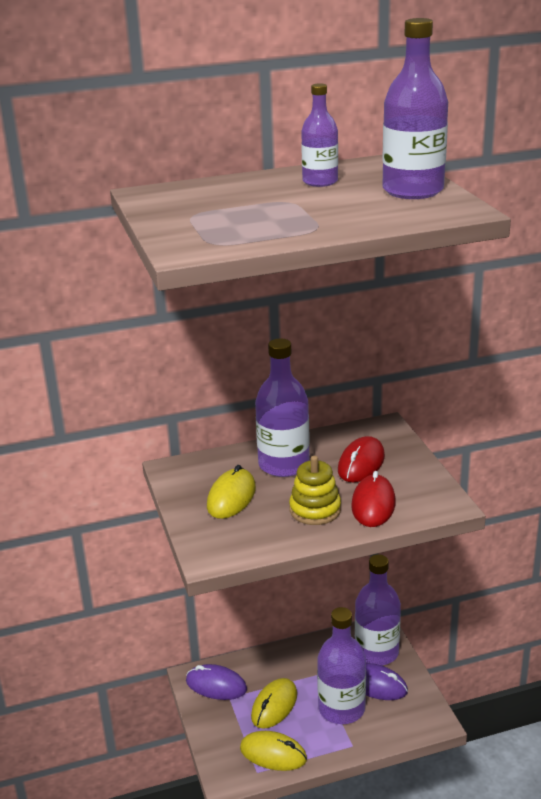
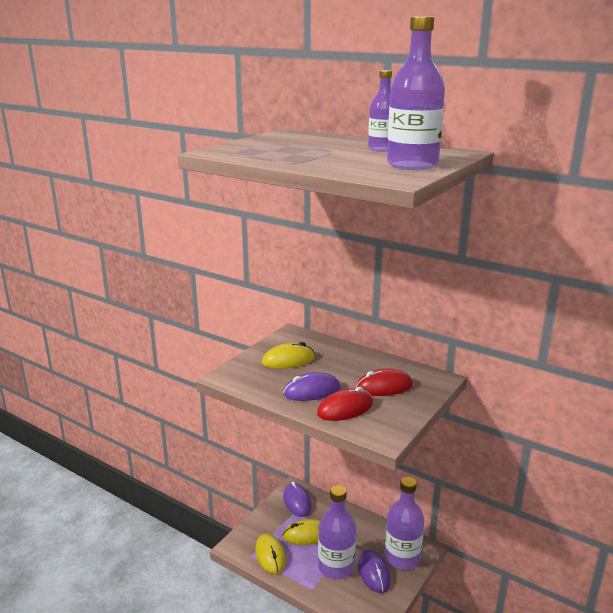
camera: 50 degrees right, 5 degrees down
(284, 465) = (344, 362): purple bottle -> none
(315, 510) = (311, 391): yellow stacking toy -> purple mouse

